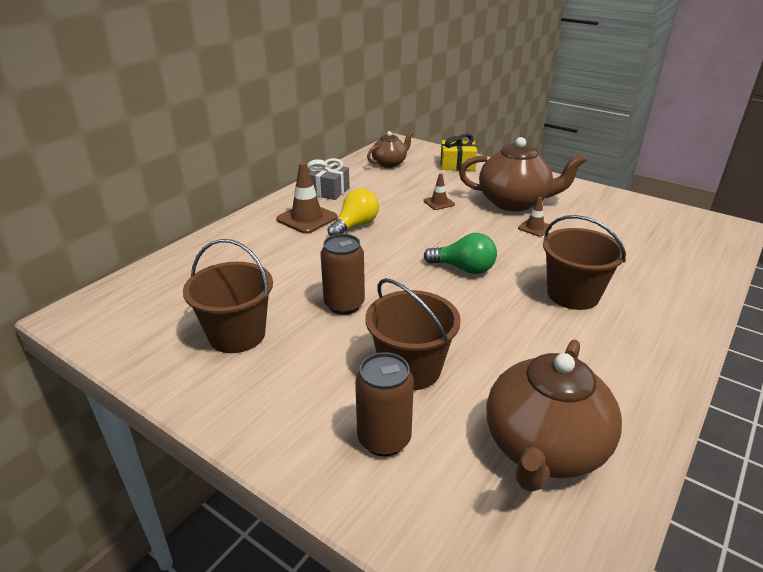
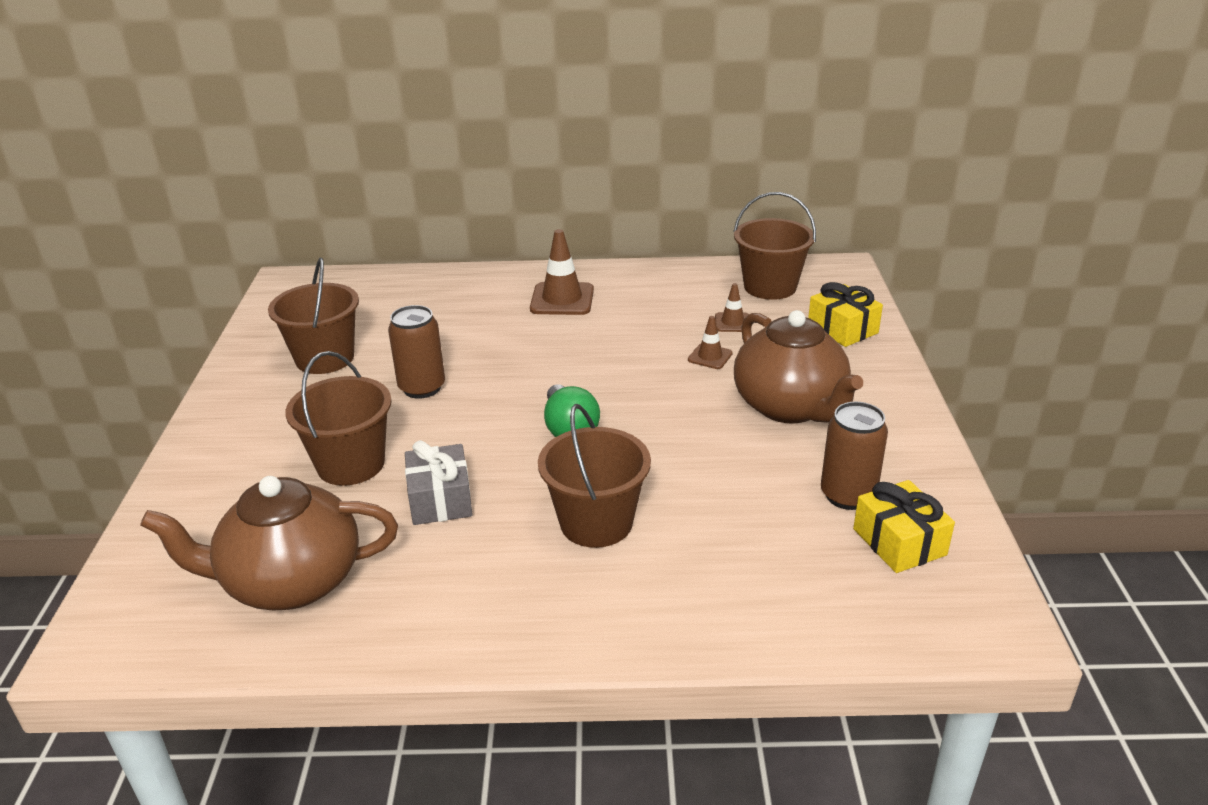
camera: 55 degrees right, 0 degrees up
(326, 190) = (639, 282): grey gift -> grey gift (440, 499)
(355, 226) = (582, 330): yellow light bulb -> none
(384, 439) = (242, 488): brown can -> brown can (848, 495)
(390, 163) = (770, 287): brown teapot -> brown bucket
(534, 228) = (737, 444): brown traffic cone -> brown traffic cone (732, 323)
(654, 223) = (899, 542): none -> yellow gift

